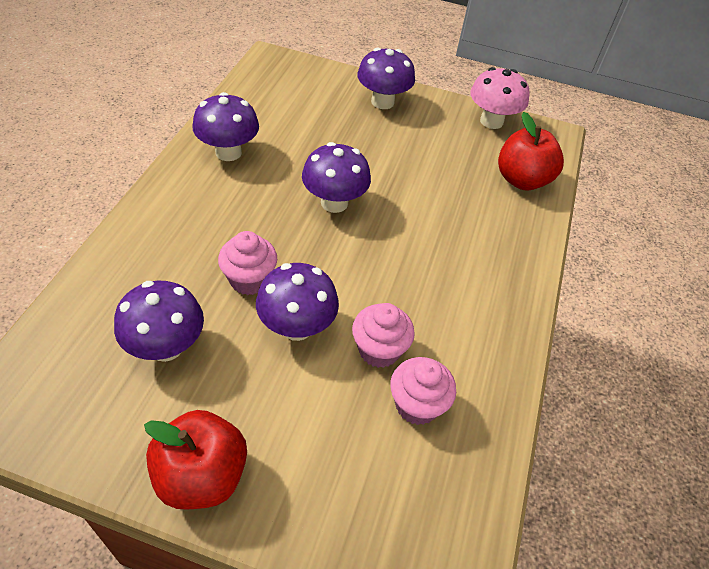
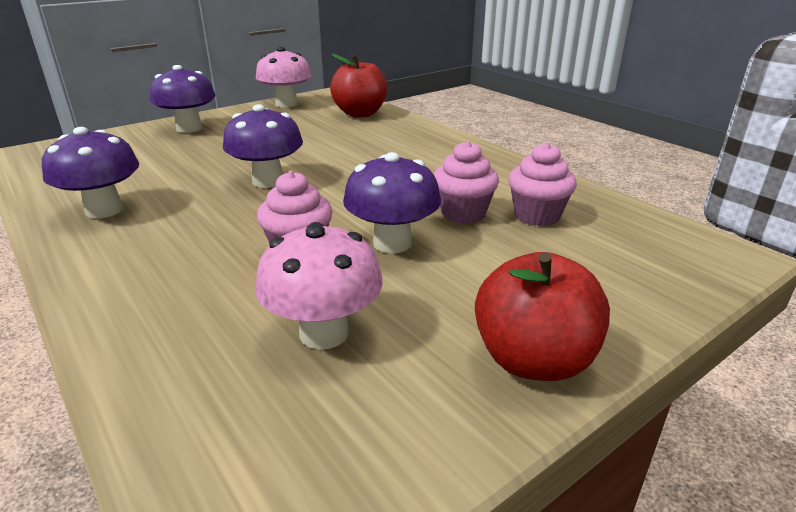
camera: 50 degrees left, 20 degrees down
(166, 346) = (324, 333): purple mushroom -> pink mushroom

